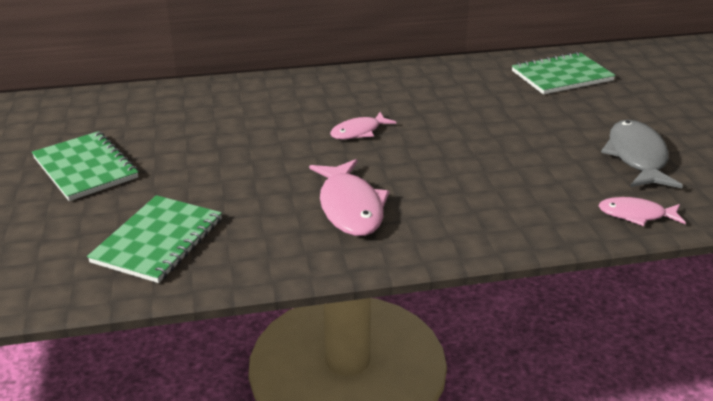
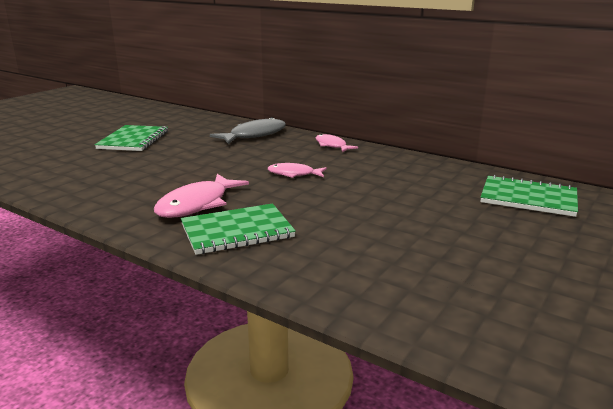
camera: 45 degrees right, 10 degrees down
(158, 240) = (85, 177): green notebook -> green notebook (237, 231)
(636, 215) = (372, 303): pink fish -> pink fish (332, 145)
(637, 157) = (471, 270): grey fish -> grey fish (254, 135)

